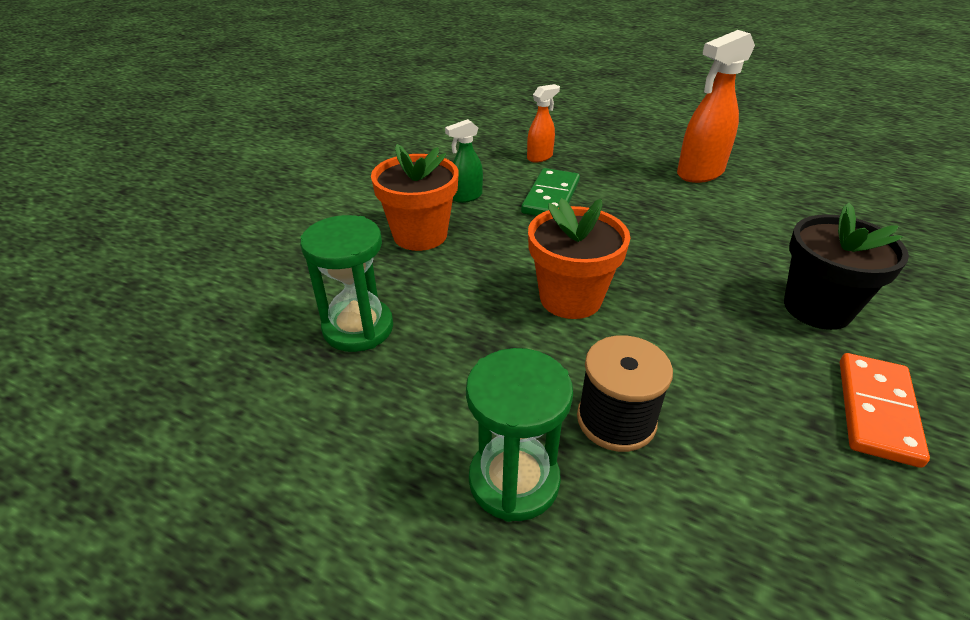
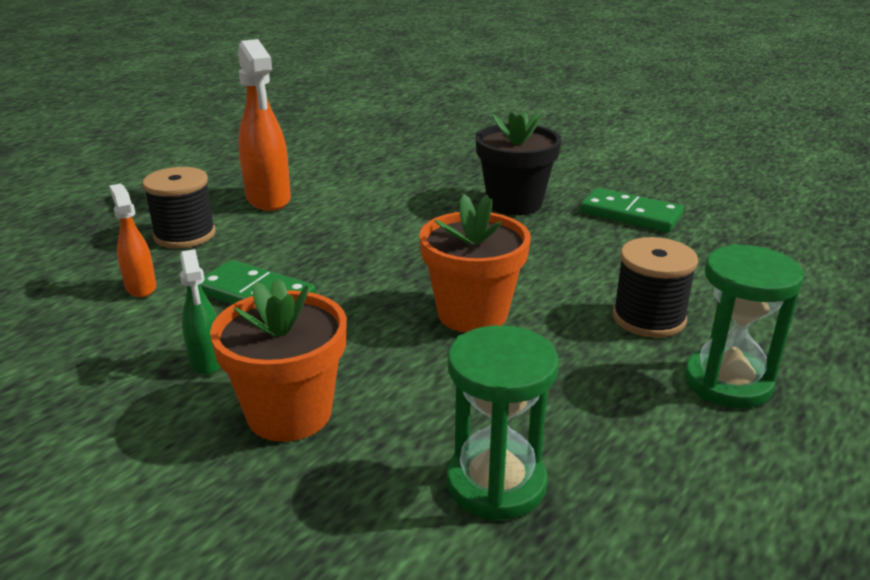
camera: 80 degrees left, 10 degrees down
(616, 155) = (185, 235): none -> black spool
(876, 411) = (630, 214): orange domino -> green domino

